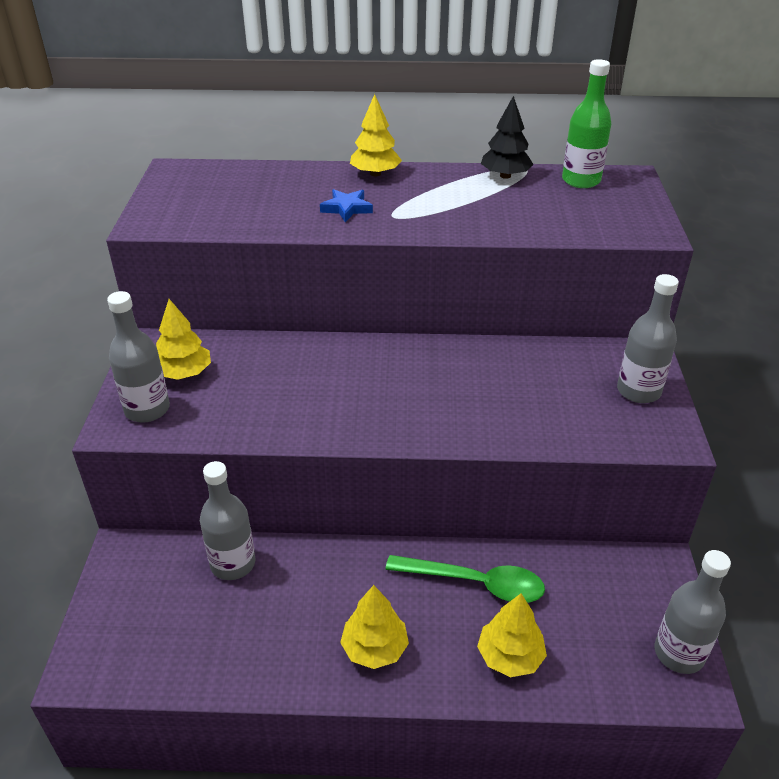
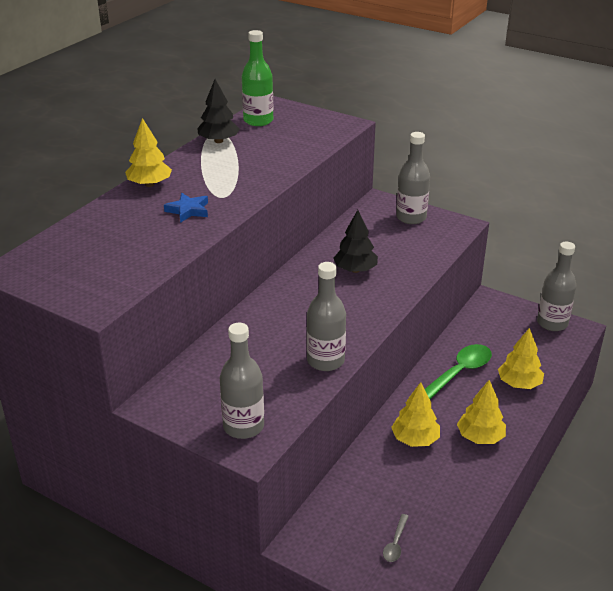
camera: 60 degrees left, 5 degrees down
(155, 629) = (395, 543): none -> grey spoon
(184, 373) = (214, 395): yellow tree -> yellow tree (415, 439)
(233, 564) = (361, 482): grey bottle -> grey bottle (325, 361)
(477, 386) = (355, 270): none -> black tree

